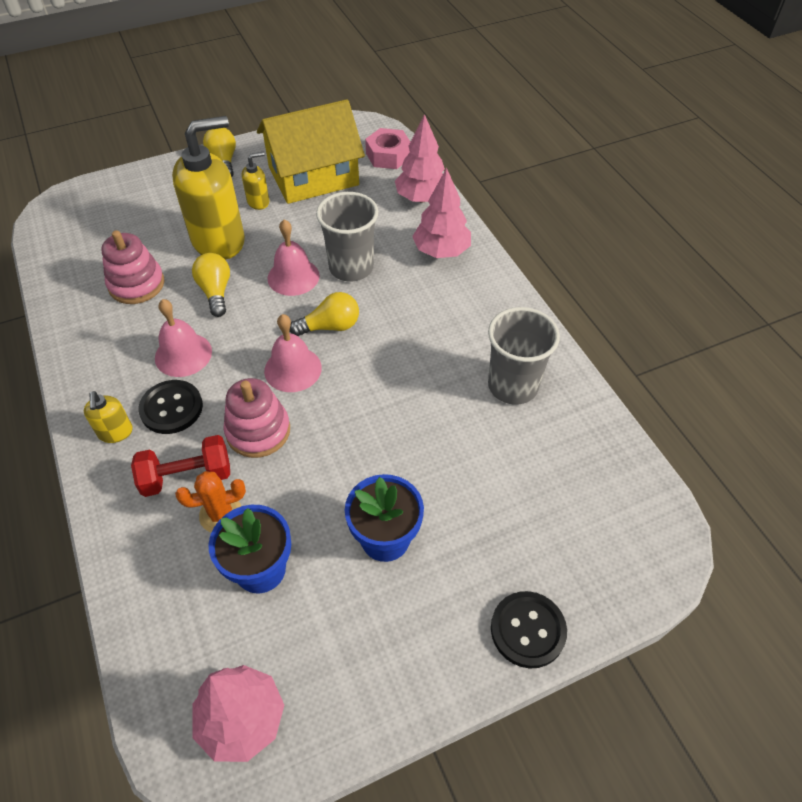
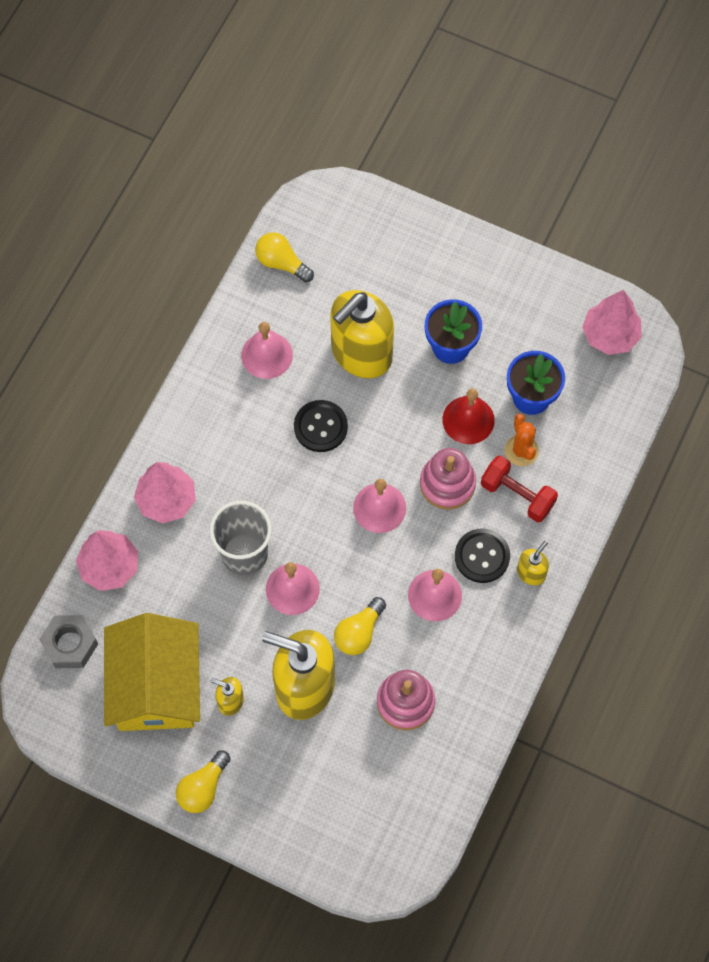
camera: 130 degrees left, 15 degrees up
(221, 514) = (521, 450): orange cactus -> orange cactus turned 45 degrees clockwise
(297, 493) = (468, 420): none -> red bell
(313, 176) = (155, 685): yellow house -> yellow house turned 60 degrees clockwise
(330, 326) = (318, 516): yellow light bulb -> yellow light bulb (281, 263)
(388, 155) = (70, 644): pink nut -> grey nut
(449, 456) = (361, 354): none -> yellow soap dispenser
(513, 386) = (267, 355): grey cup -> pink bell
(528, 630) = (437, 236): black button -> black button (320, 427)

